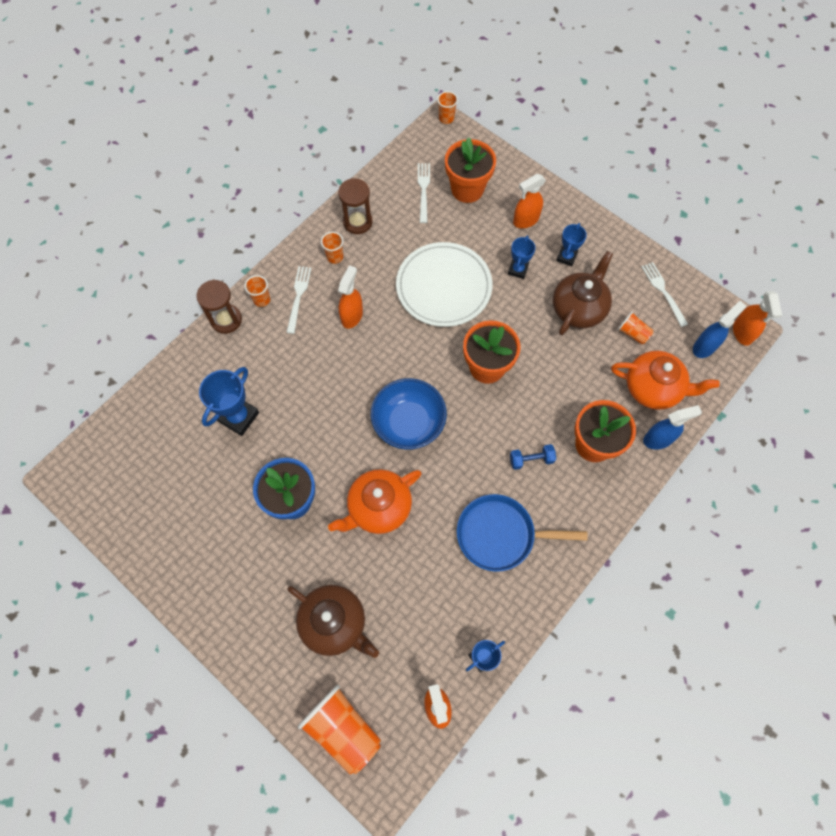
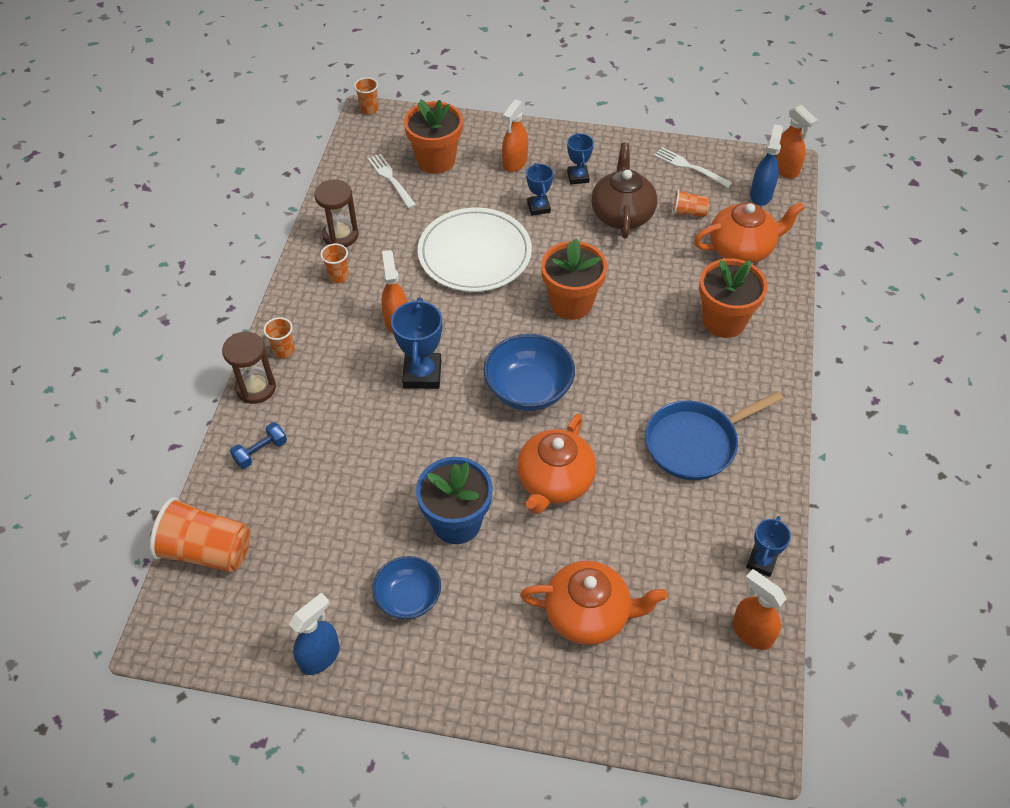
camera: 30 degrees left, 15 degrees down
(226, 538) = (408, 598): none -> blue bowl
(238, 417) = (337, 473): blue trophy -> blue trophy (422, 374)
(298, 296) = (324, 330): white fork -> none
(334, 623) = (588, 614): brown teapot -> orange teapot
(343, 729) = (673, 711): orange cup -> orange cup (207, 551)
(531, 459) = (675, 363): blue dumbbell -> blue dumbbell (261, 452)
(658, 439) = (779, 288): blue spray bottle -> blue spray bottle (320, 657)

